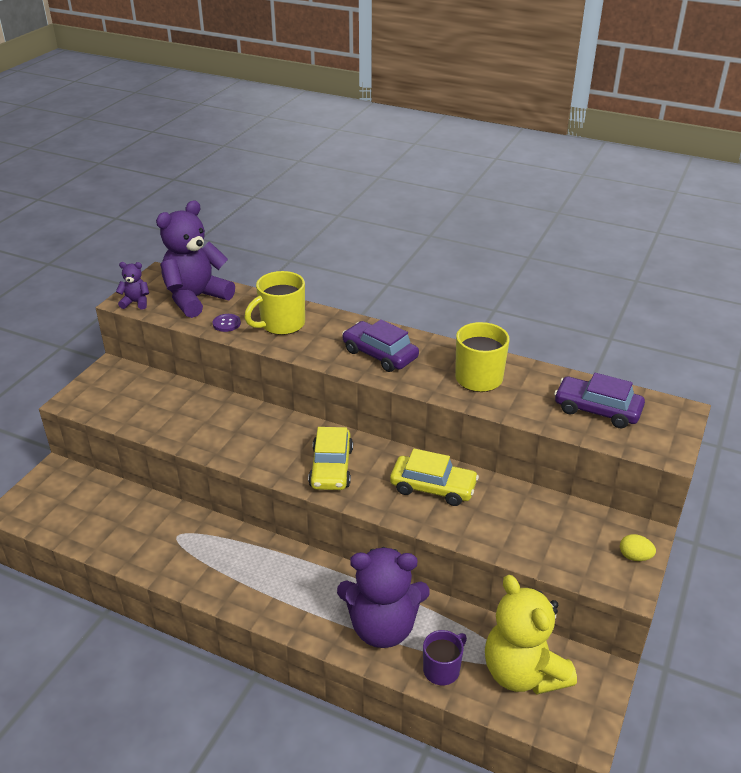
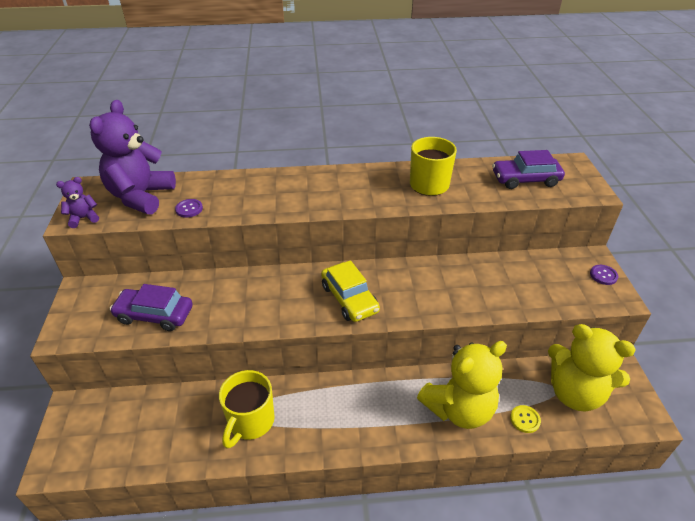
camera: 30 degrees left, 5 degrees up
(281, 324) = (239, 194): yellow mug -> yellow mug (250, 421)
(380, 354) = (340, 191): purple car -> purple car (154, 315)
(382, 627) = (459, 409): purple teddy bear -> yellow teddy bear
(433, 487) = (436, 282): yellow car -> none
(442, 669) = (525, 419): purple mug -> yellow button
(634, 557) = (603, 275): yellow egg -> purple button

